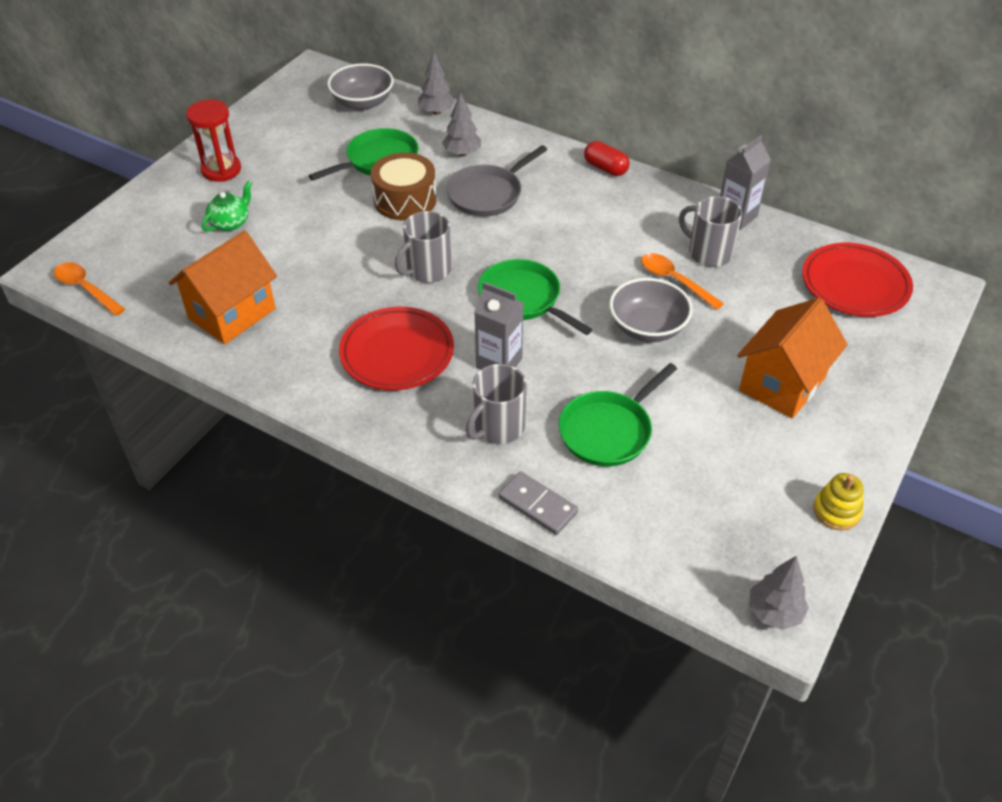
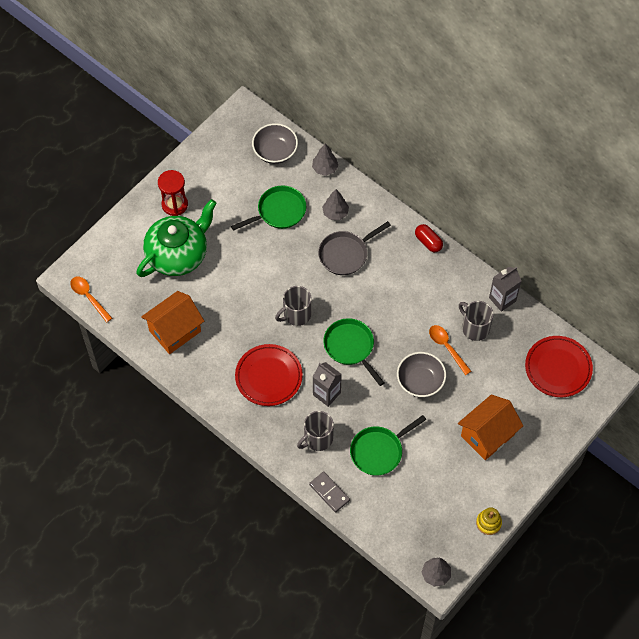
camera: 10 degrees right, 15 degrees up
(230, 222) = (178, 254): green teapot -> green teapot, size x2.35
(405, 200) = (291, 251): brown drum -> none

